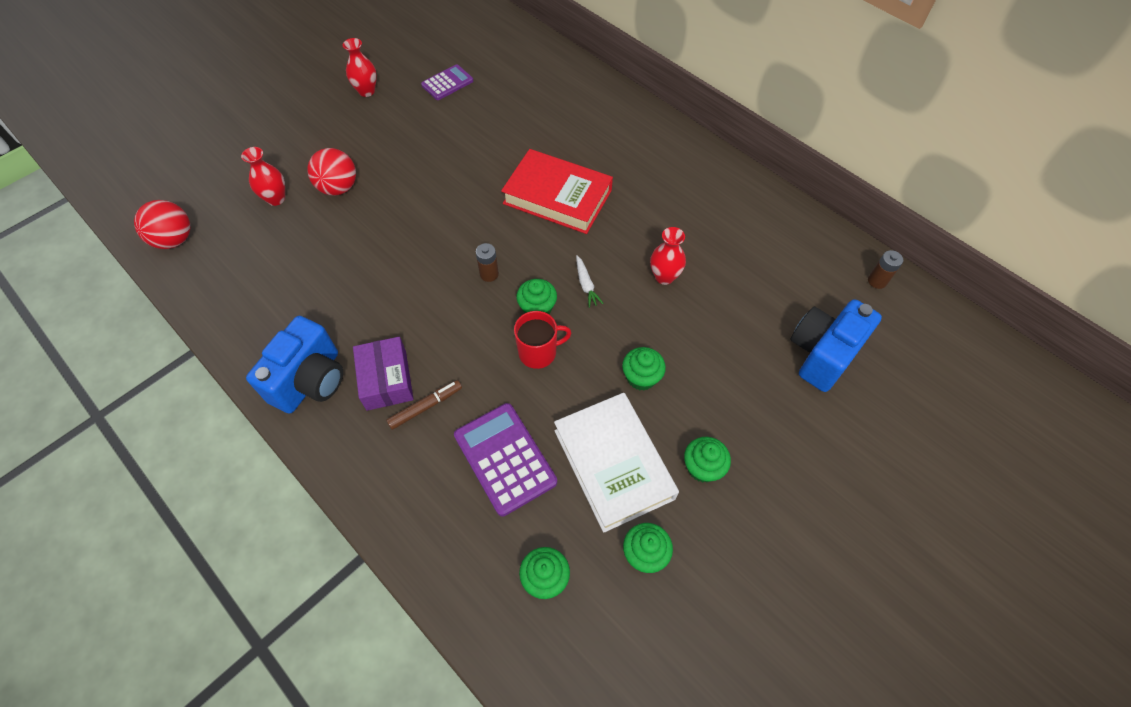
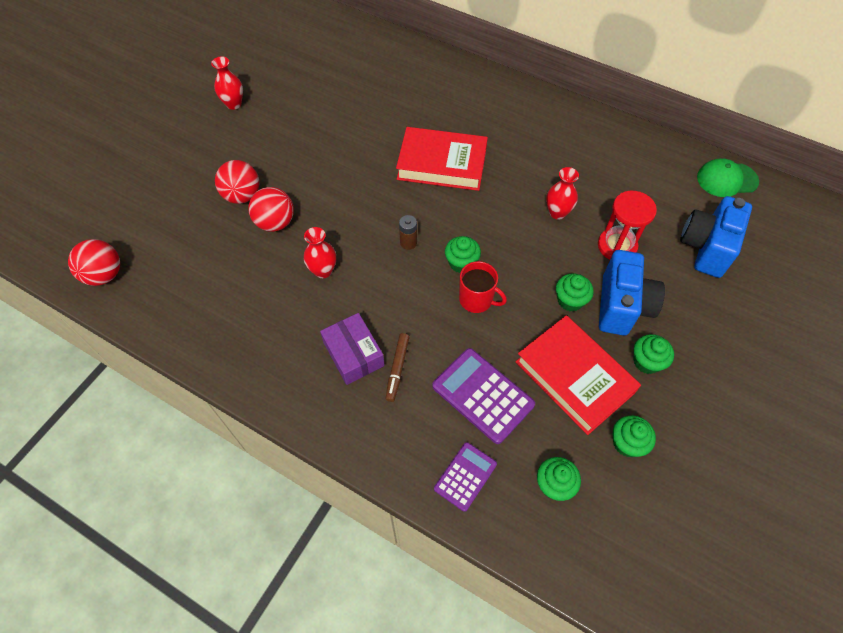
camera: 15 degrees left, 0 degrees up
(276, 198) = (187, 217): red vase -> red vase (323, 271)
(310, 381) = (285, 371): blue camera -> blue camera (622, 306)
(360, 223) = (275, 223): none -> red ball
(425, 407) = (397, 369): brown marker -> brown marker turned 150 degrees clockwise
(447, 83) = (305, 83): purple calculator -> purple calculator (465, 476)
(538, 352) = (476, 300): red mug -> red mug turned 60 degrees clockwise
(586, 285) = (495, 234): white carrot -> none
(613, 464) = (574, 377): white book -> red book
(718, 329) = (617, 246): none -> red hourglass
(877, 281) = (726, 179): brown battery -> green cap

